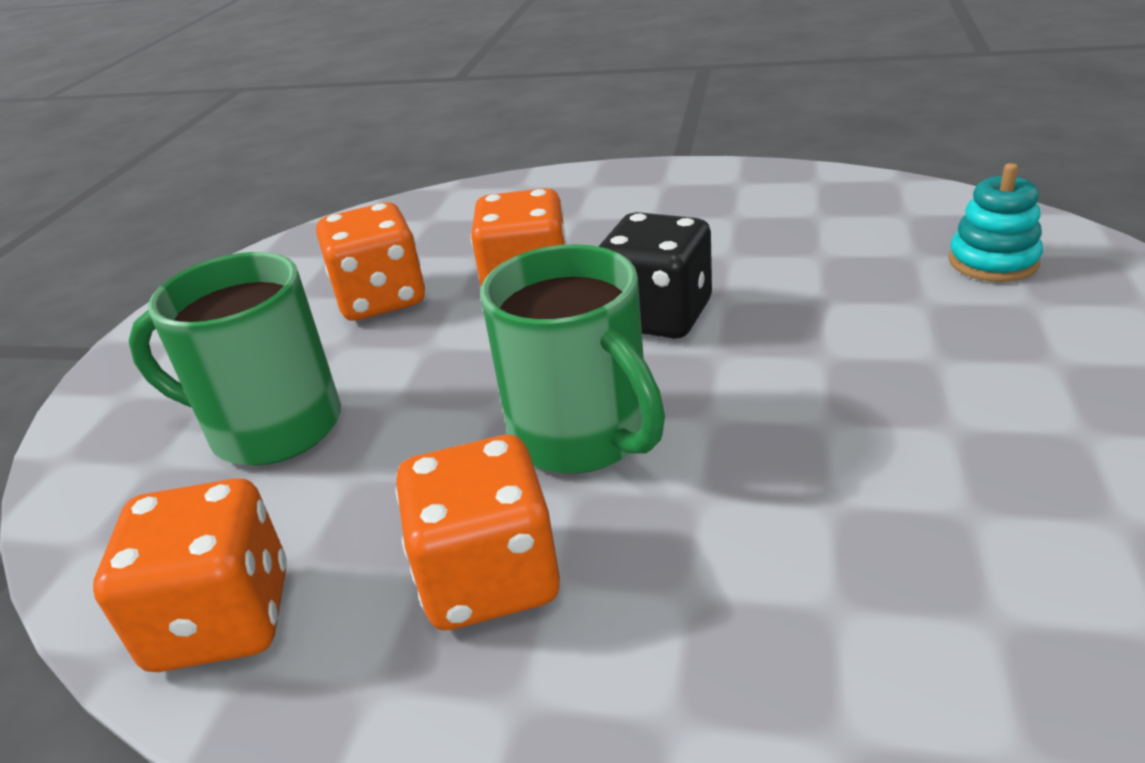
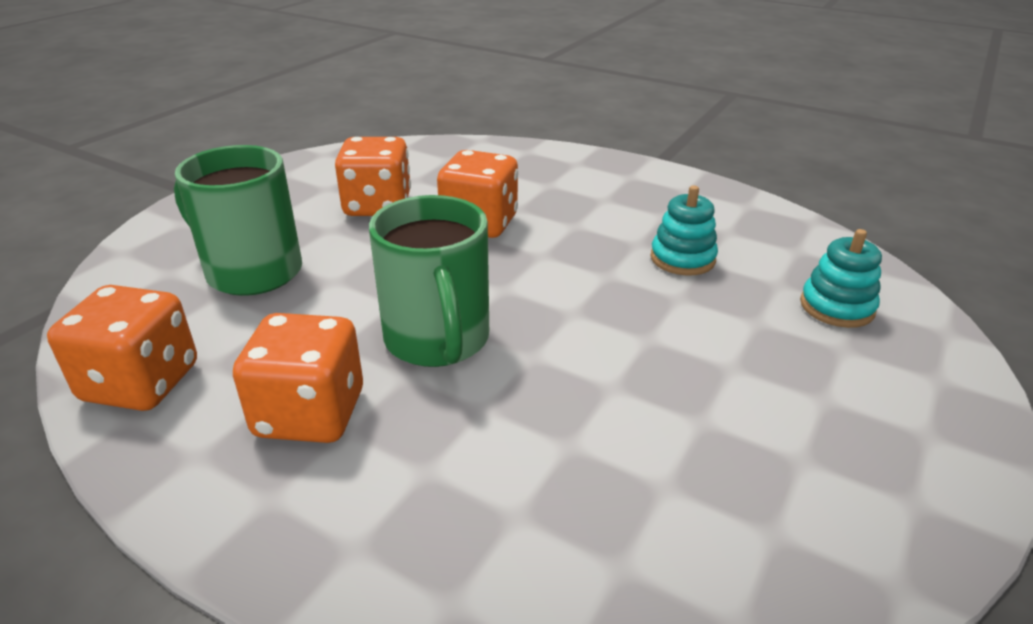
camera: 15 degrees right, 0 degrees up
(657, 316) = (551, 273): black dice -> none
(793, 257) = (682, 258): none -> turquoise stacking toy

